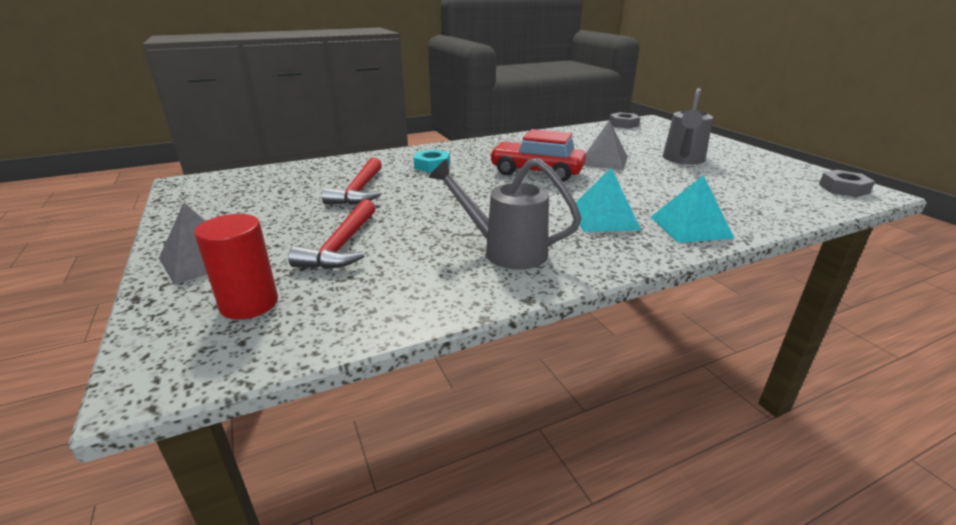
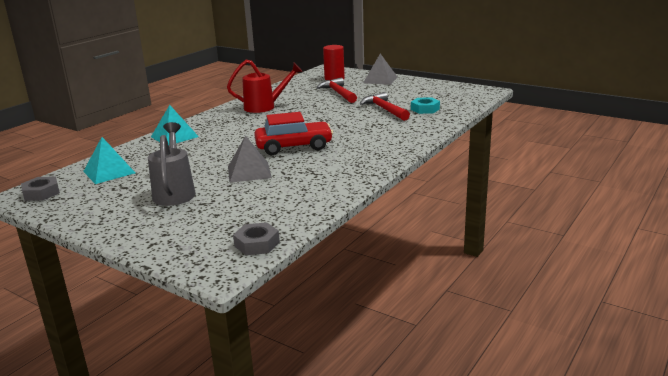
camera: 150 degrees right, 5 degrees down
(432, 166) = (376, 133): turquoise nut -> turquoise nut (425, 109)
(505, 251) = (264, 107): grey watering can -> red watering can
(603, 218) = (226, 129): turquoise pyramid -> turquoise pyramid (109, 172)

